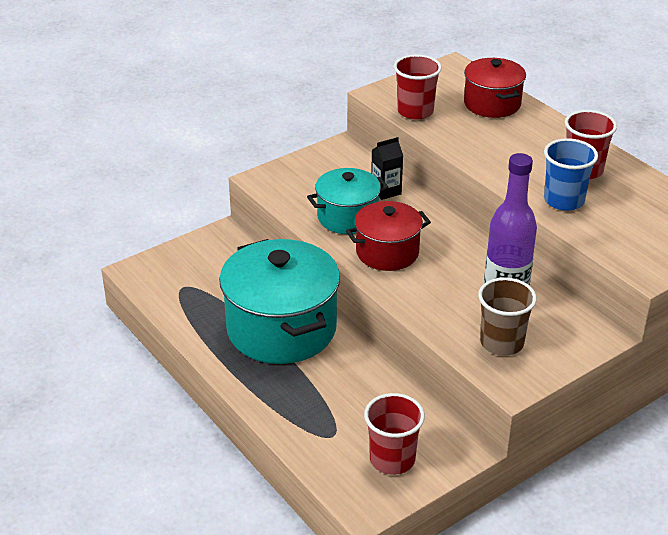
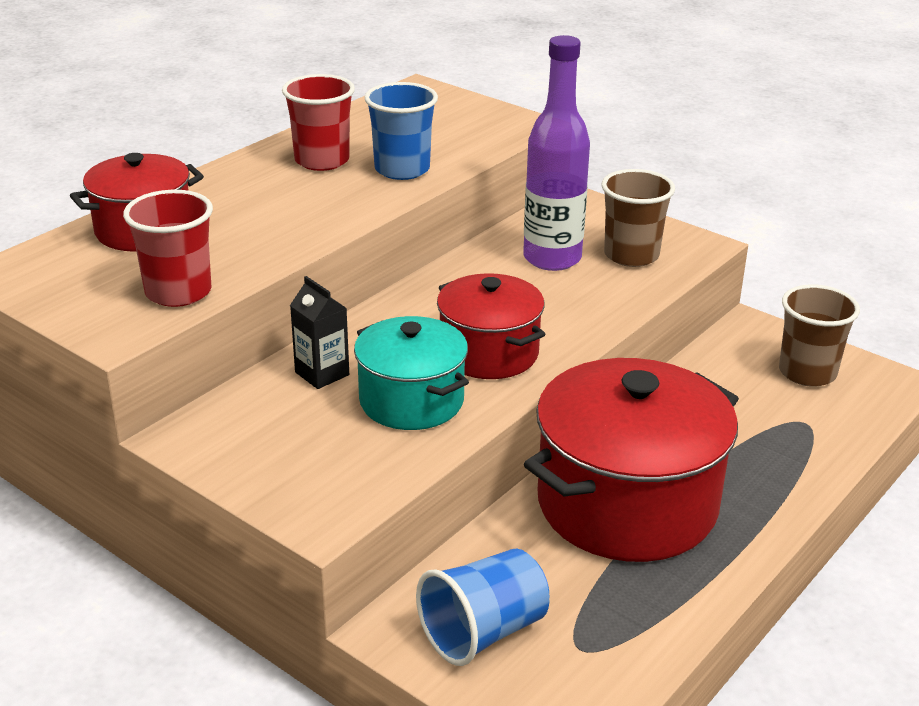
camera: 105 degrees left, 5 degrees down
(209, 259) = (483, 632): none -> blue cup
(281, 329) = (627, 504): turquoise pot -> red pot
(392, 459) = (807, 373): red cup -> brown cup

